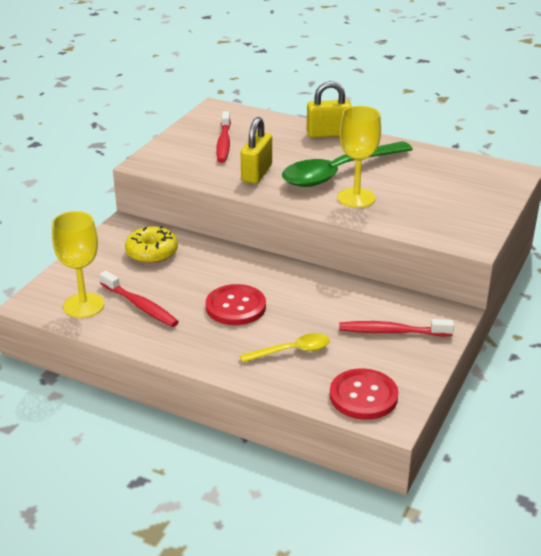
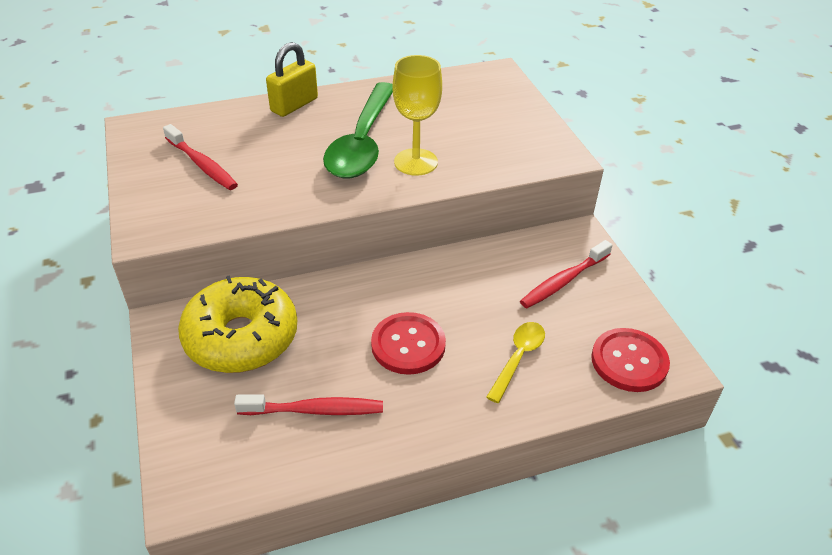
camera: 45 degrees left, 10 degrees up
(83, 305) = (252, 455): yellow goblet -> none
(152, 252) = (241, 337): yellow donut -> yellow donut, size x1.64
(256, 173) = (287, 183): yellow padlock -> none

